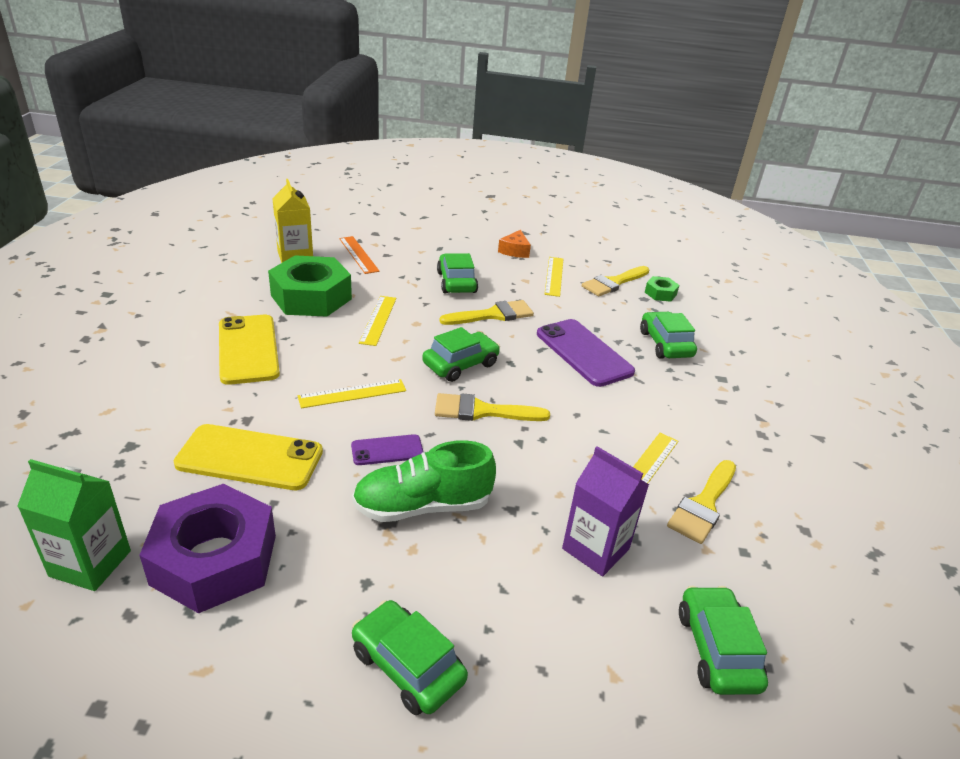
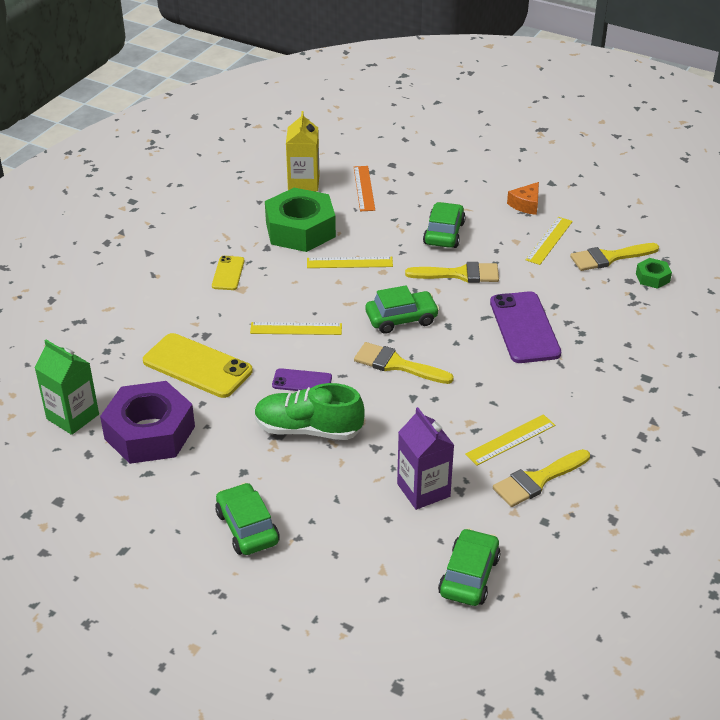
camera: 25 degrees right, 5 degrees up
(248, 349) = (228, 273): yellow phone -> yellow phone, size x0.54
(378, 320) = (349, 262): yellow ruler -> yellow ruler turned 60 degrees clockwise
(665, 344) = (614, 333): green car -> none

